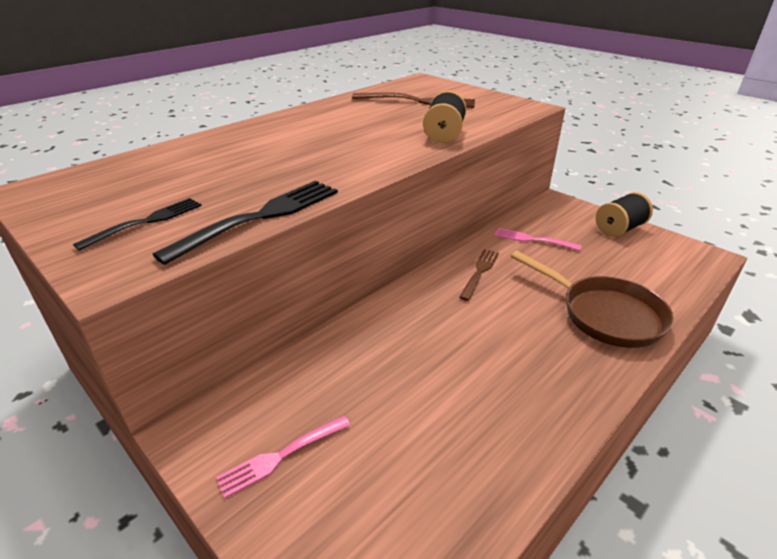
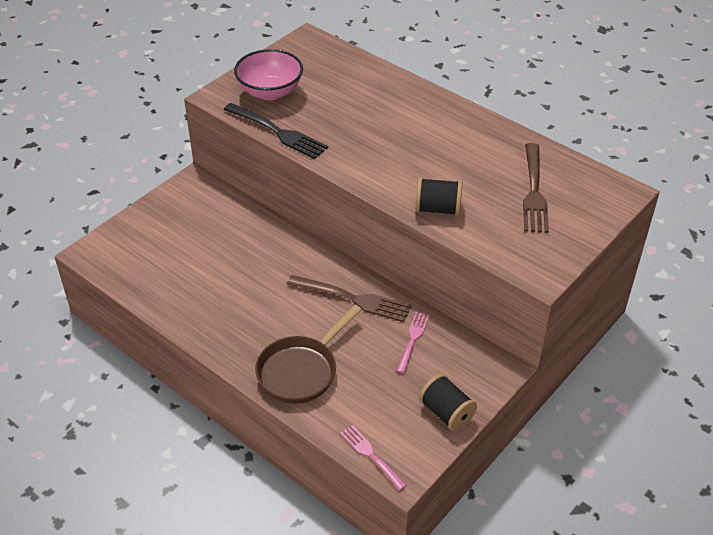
camera: 85 degrees right, 10 degrees up
(146, 222) = (270, 92): black fork -> pink bowl
(281, 456) = (177, 215): pink fork -> pink fork (371, 455)
(479, 272) = (353, 299): brown fork -> brown fork, size x1.63

